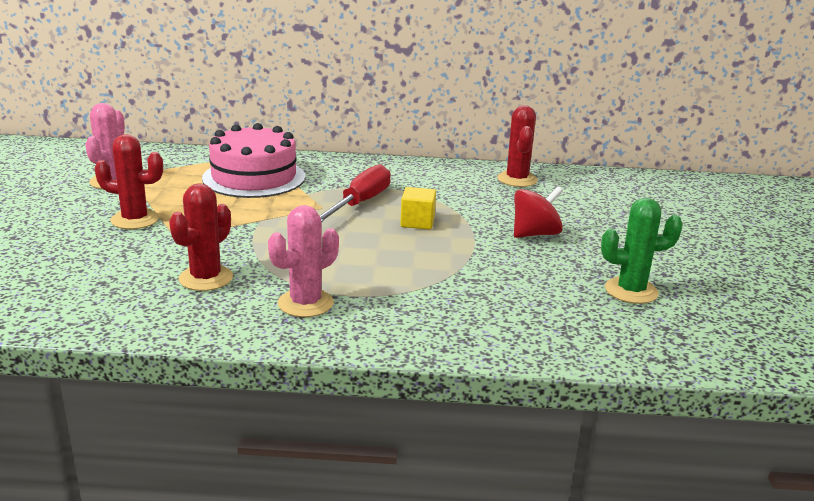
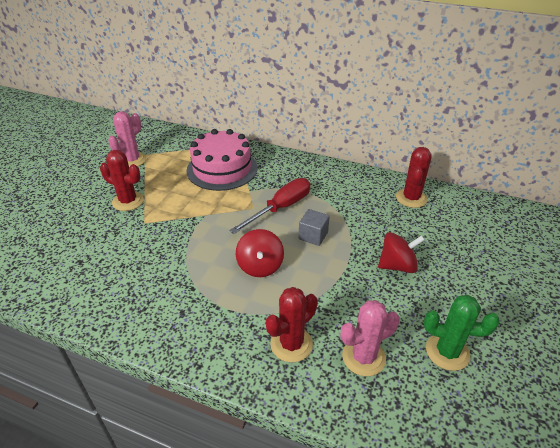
camera: 20 degrees right, 15 degrees up
(206, 278) = (143, 270): red cactus -> red cactus (291, 344)
(305, 303) = (194, 312): pink cactus -> pink cactus (363, 357)
(366, 255) = (260, 266): none -> red spinning top
(417, 222) = (313, 235): yellow cube -> grey cube

